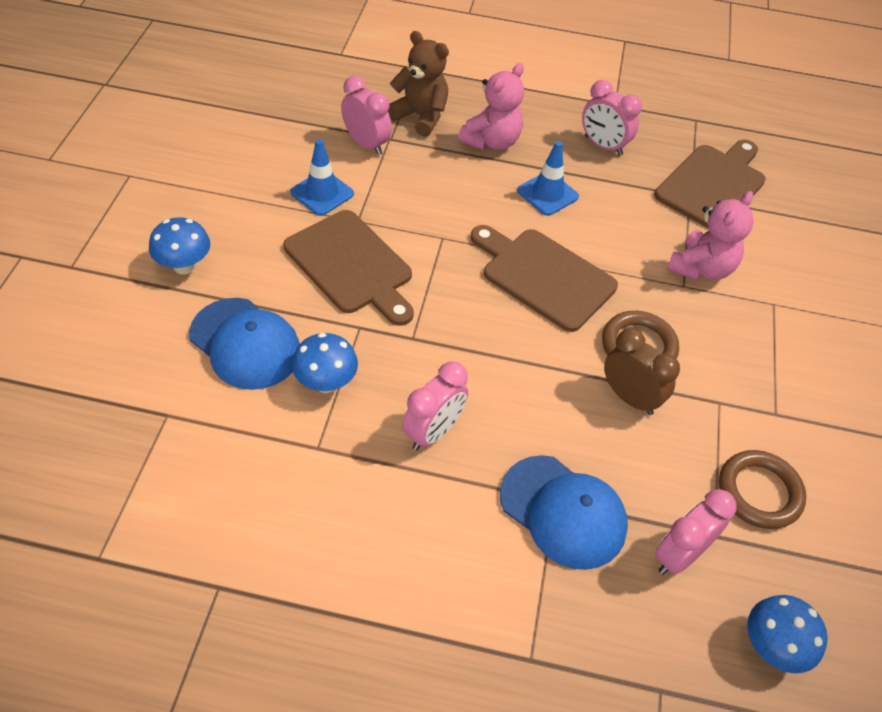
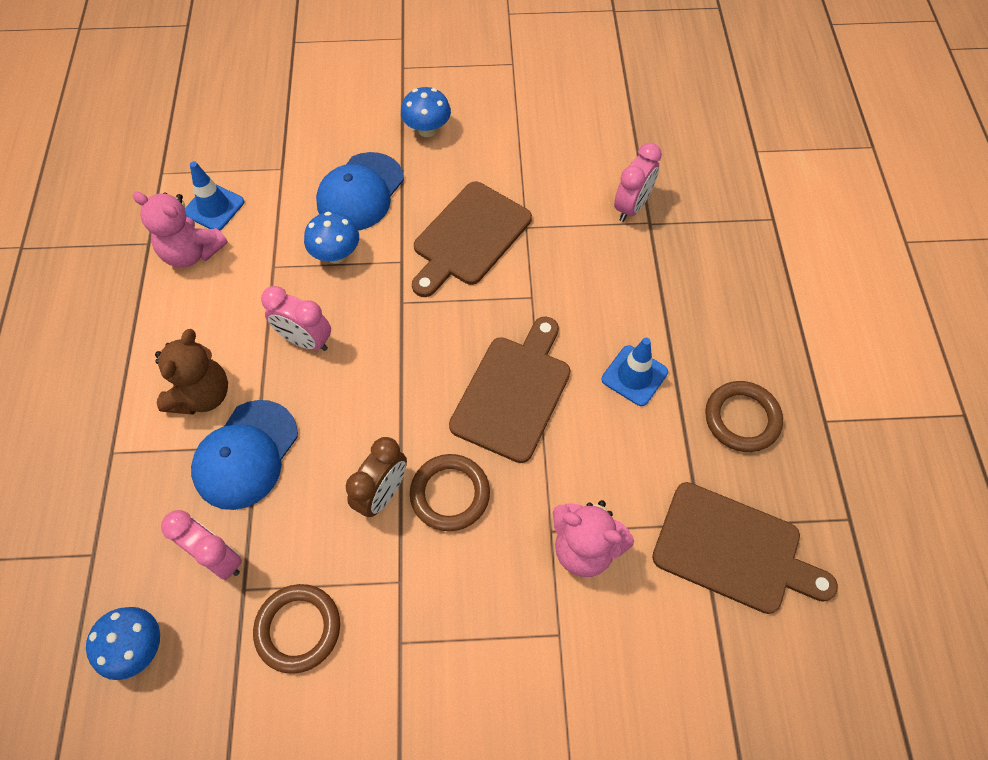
camera: 80 degrees right, 10 degrees up
(322, 193) = (549, 192): blue traffic cone -> blue traffic cone (214, 207)
(420, 116) = (696, 239): brown teddy bear -> brown teddy bear (202, 395)
(491, 141) = (691, 309): pink teddy bear -> pink teddy bear (192, 253)
(603, 146) = (742, 418): pink clock -> brown ring

